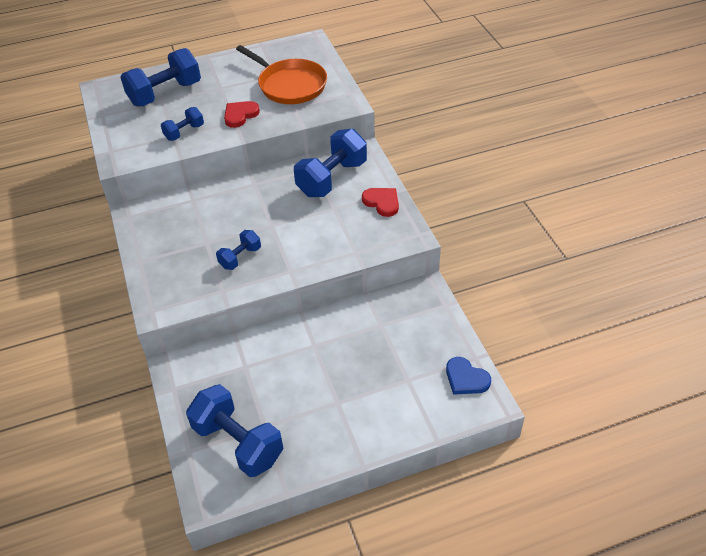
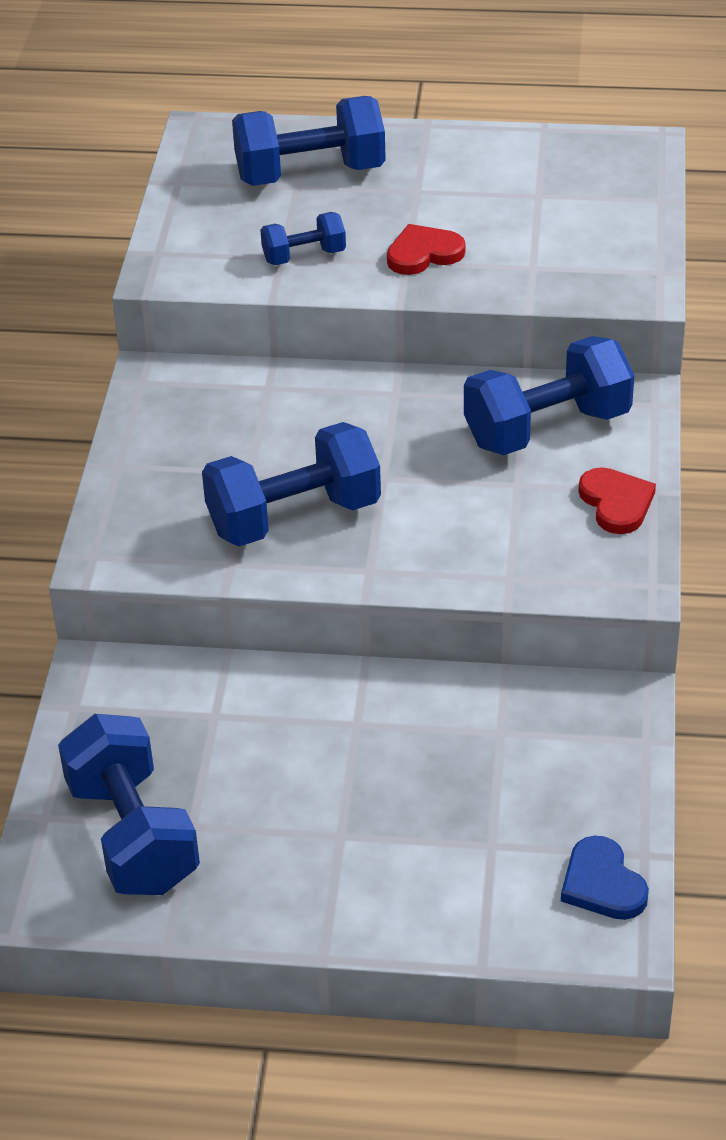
camera: 25 degrees right, 5 degrees down
(240, 257) = (294, 517): blue dumbbell -> blue dumbbell, size x1.89
(290, 85) = (551, 223): orange pan -> none

